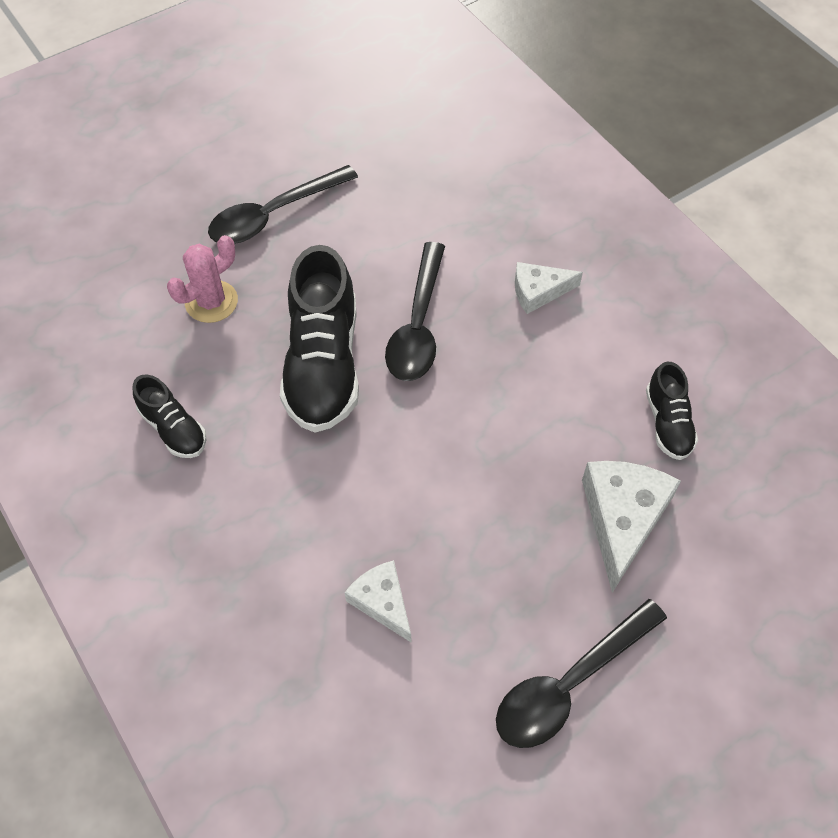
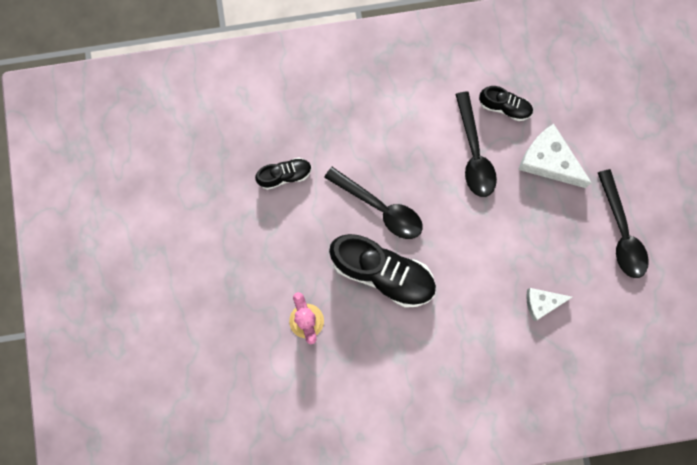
camera: 65 degrees left, 20 degrees up
(173, 428) = (388, 374): black shoe -> black shoe (285, 175)
(274, 215) = (255, 257): black spoon -> black spoon (474, 153)
(538, 291) = (388, 129): white cheese -> none

